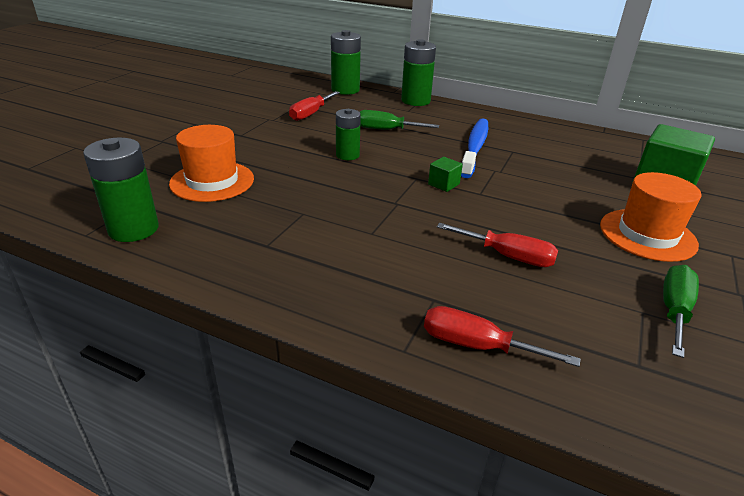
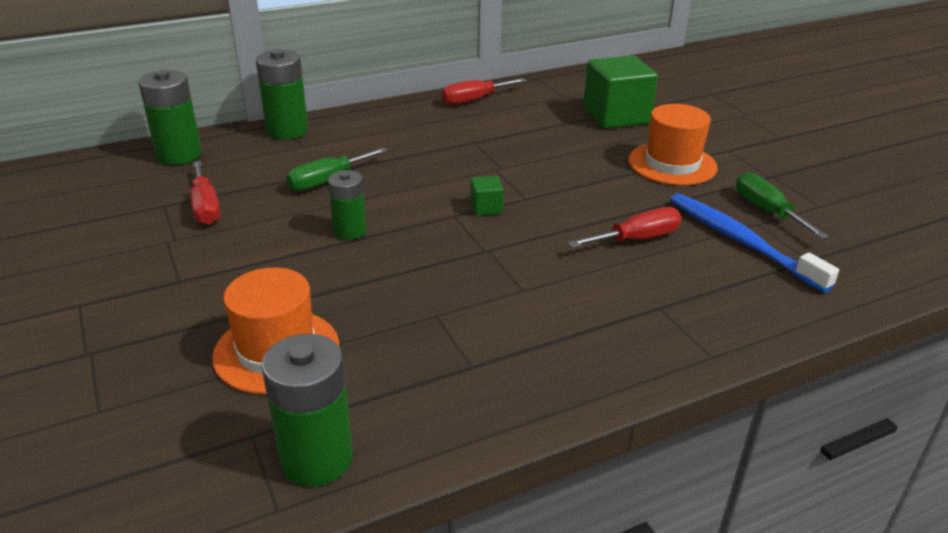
camera: 50 degrees left, 0 degrees up
(475, 147) = (440, 155): blue toothbrush -> blue toothbrush (741, 241)
(477, 346) = (736, 317): red screwdriver -> red screwdriver (474, 100)

